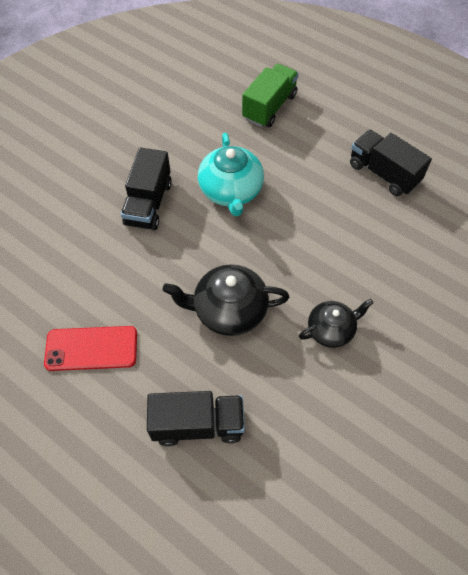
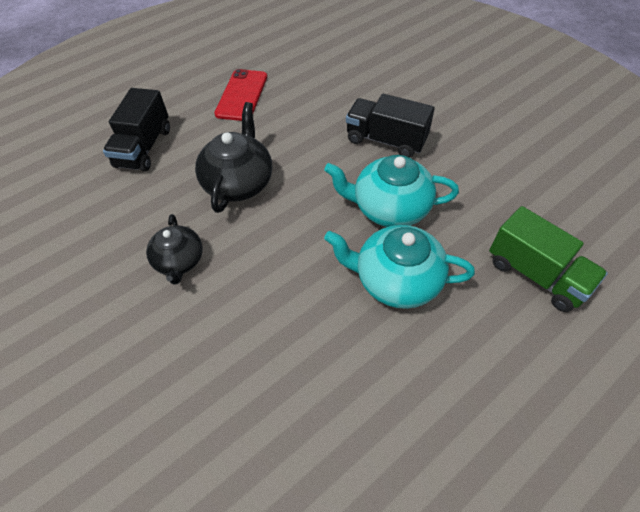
camera: 105 degrees right, 5 degrees down
(299, 179) = (396, 280): none -> turquoise teapot
(383, 173) = (390, 393): black truck -> none

